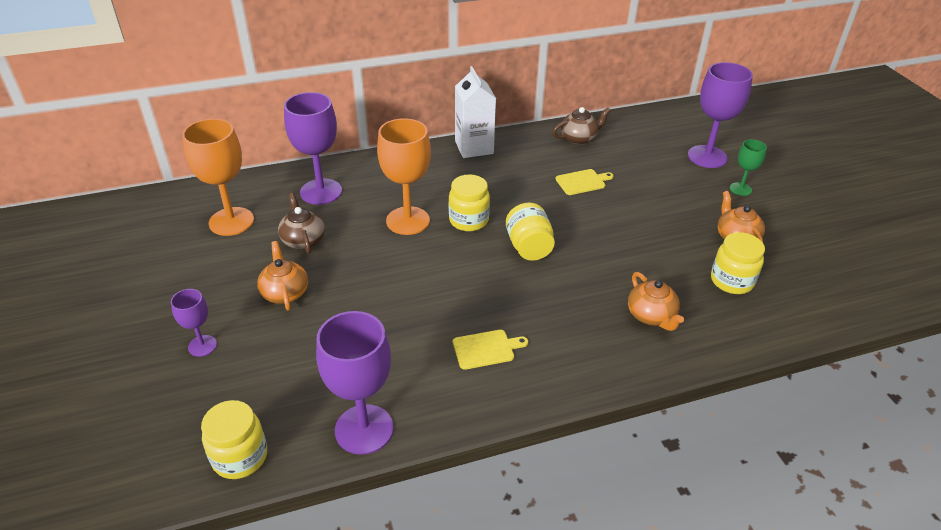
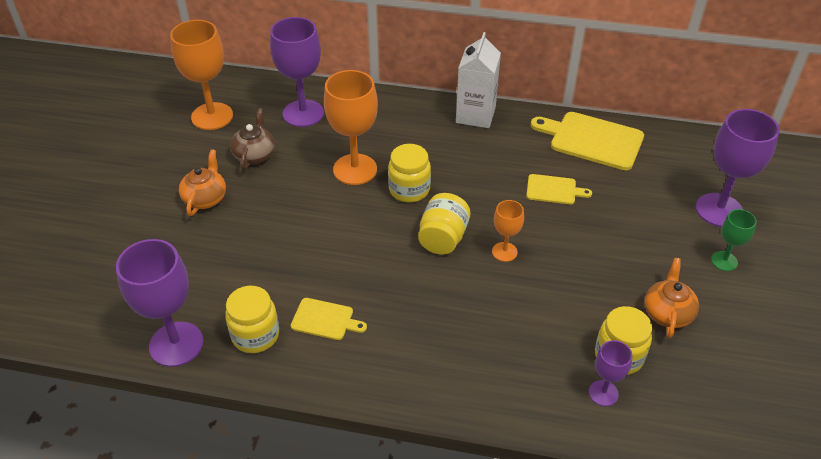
camera: 30 degrees right, 5 degrees up
(202, 346) = (114, 220): purple goblet -> purple goblet (603, 393)
(240, 457) = (76, 323): yellow jar -> yellow jar (255, 335)
(579, 138) = (592, 140): brown teapot -> yellow cutting board
(585, 239) = (504, 252): none -> orange goblet
(651, 316) = (502, 355): orange teapot -> none

